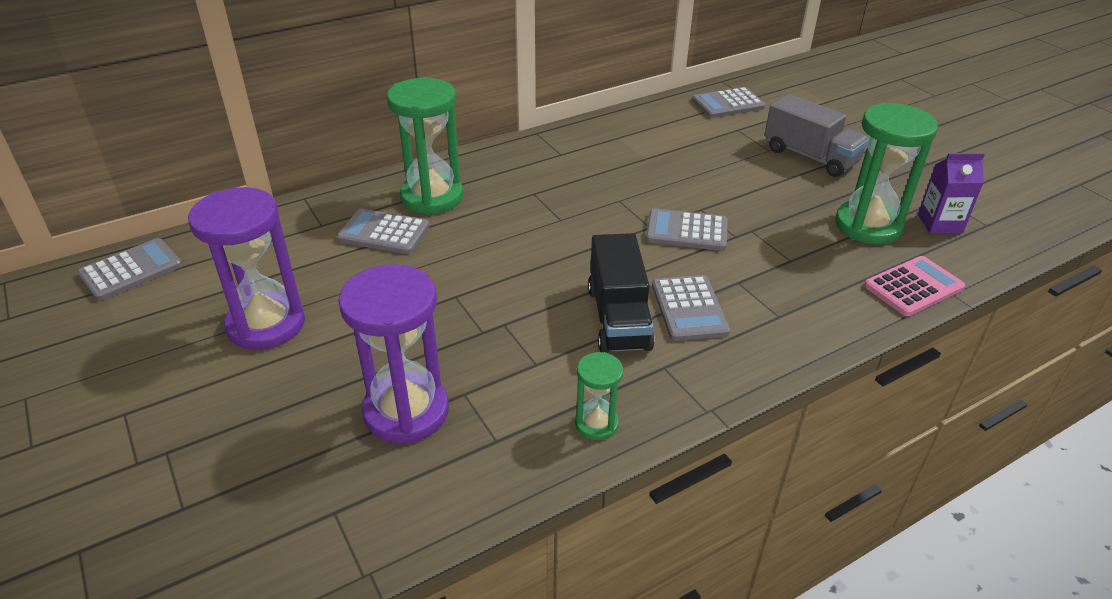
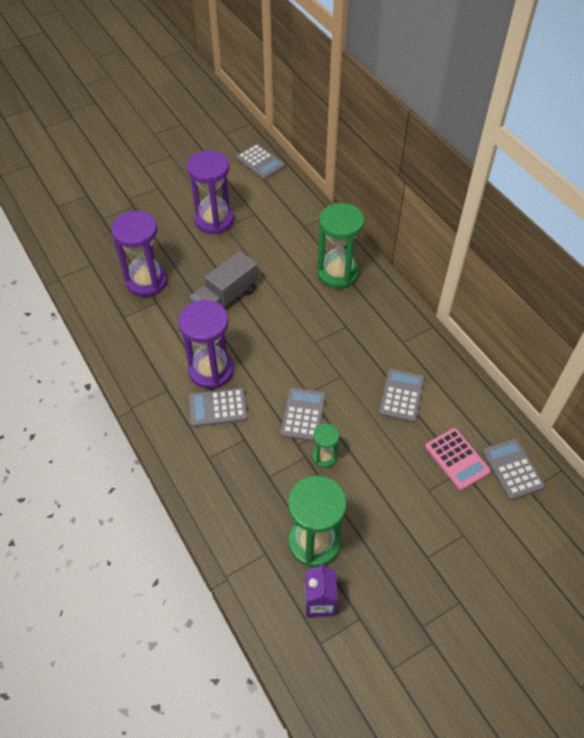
camera: 90 degrees right, 15 degrees up
(384, 233) = (296, 255): grey calculator -> grey calculator (401, 395)
(596, 424) = (128, 357): green hourglass -> green hourglass (324, 457)
(618, 318) = (211, 370): black truck -> purple hourglass
(810, 156) = (421, 522): grey truck -> grey truck (226, 298)
(913, 287) = (236, 553): pink calculator -> pink calculator (457, 459)

